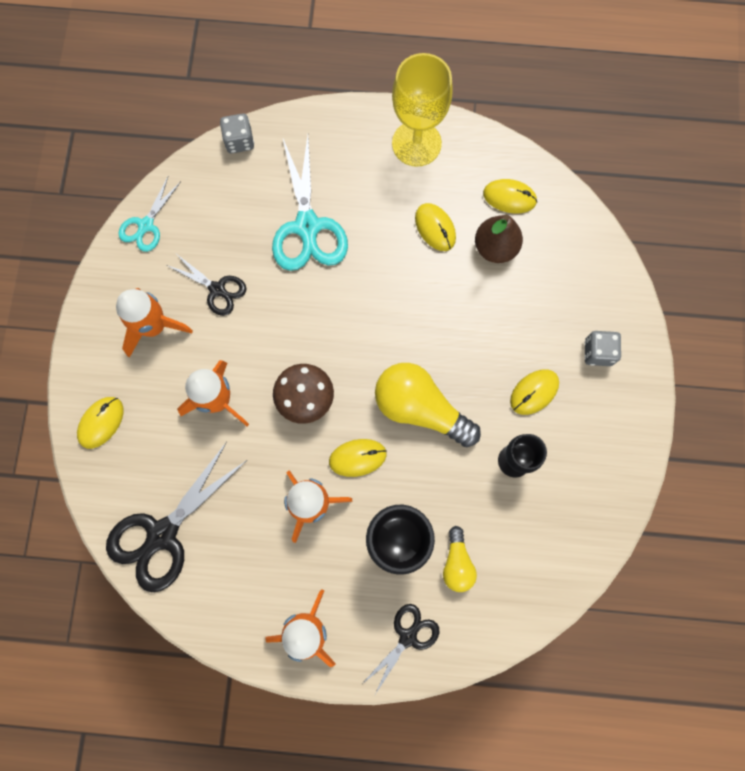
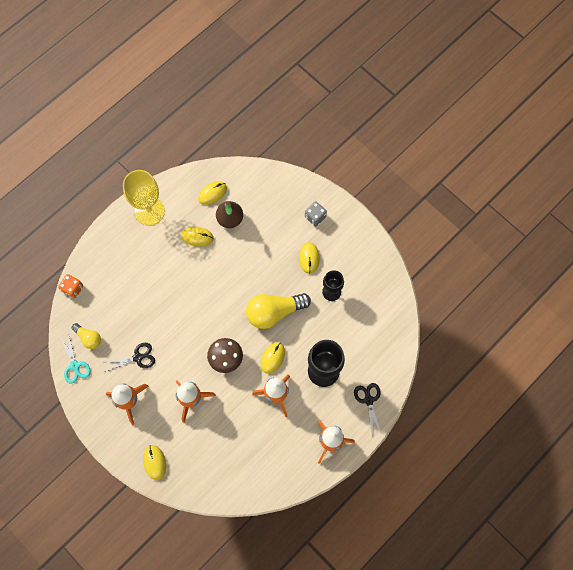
camera: 50 degrees left, 5 degrees down
(162, 534) = (232, 474): black scissors -> none
(239, 141) = (73, 289): grey dice -> orange dice
(307, 226) = (144, 292): turquoise scissors -> none
(457, 563) = (354, 353): yellow light bulb -> yellow light bulb (89, 338)

